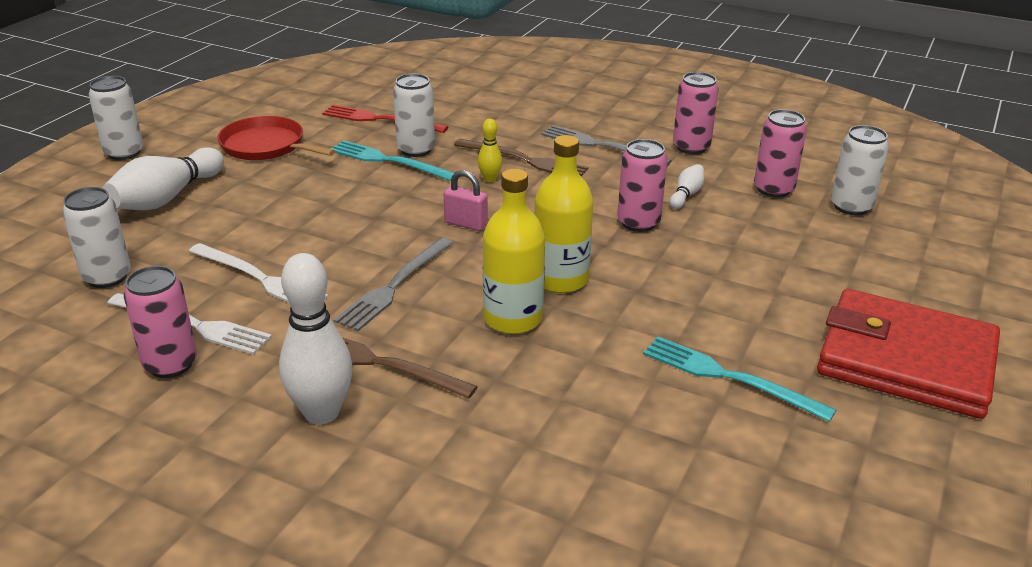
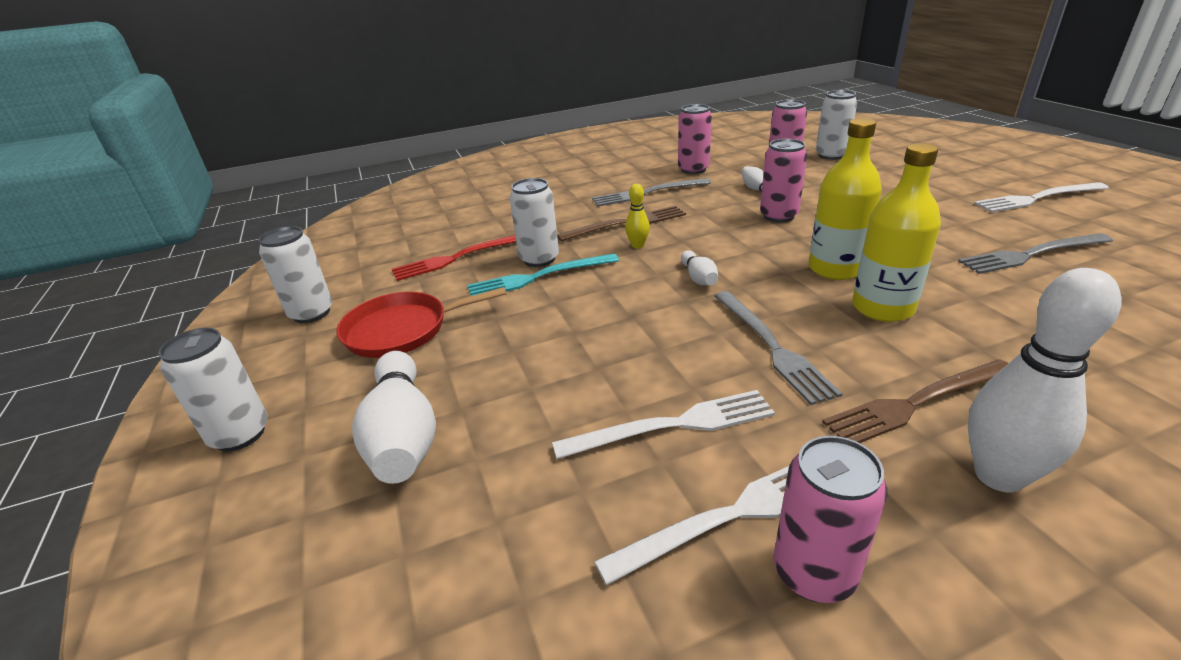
camera: 45 degrees left, 0 degrees up
(107, 277) = (529, 561): white can -> white can (311, 313)
(466, 224) = (698, 278): pink padlock -> white bowling pin
(729, 377) = (1031, 254): turquoise fork -> grey fork
(905, 360) = (1037, 198): red wallet -> white fork

